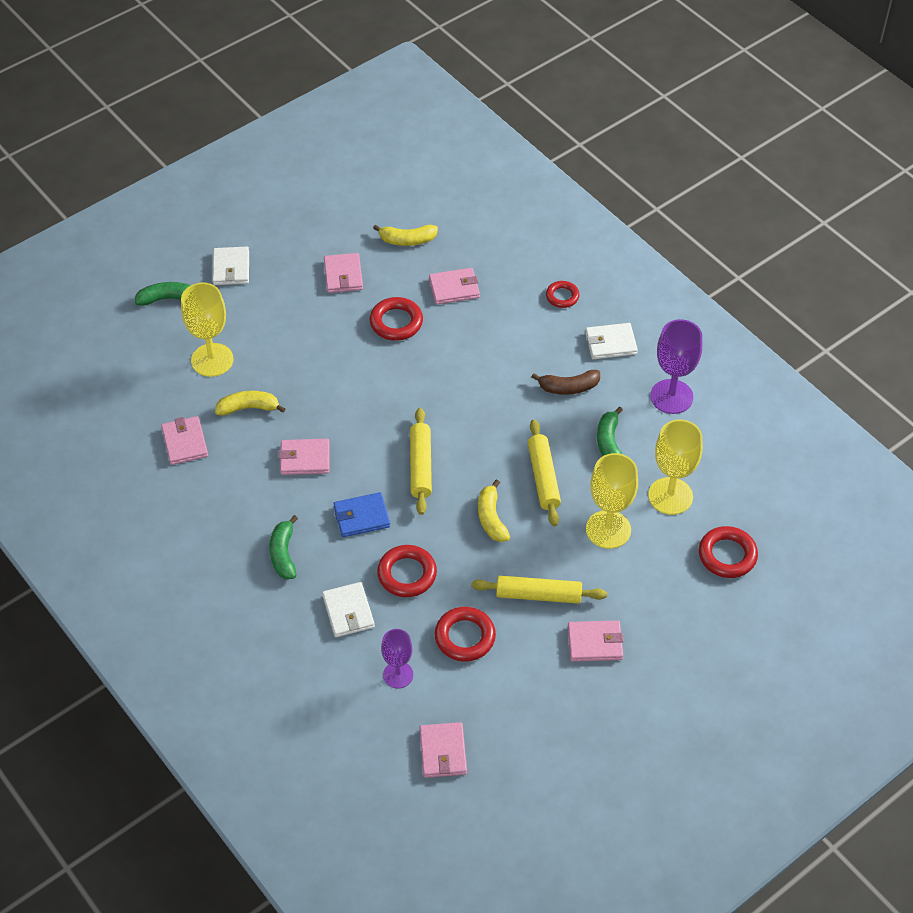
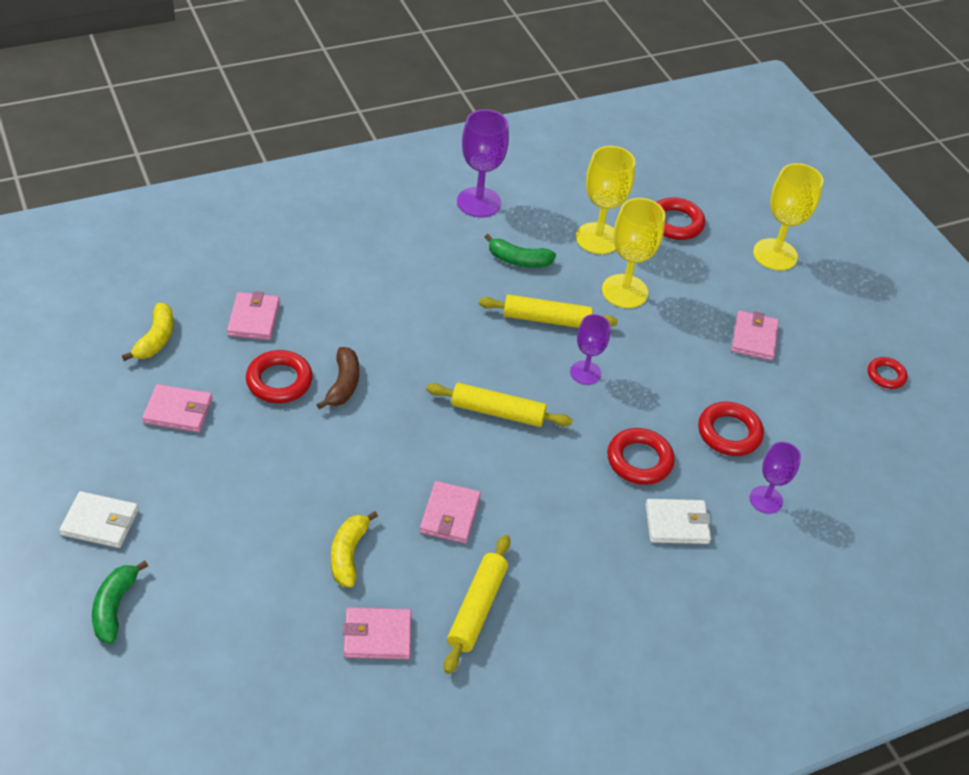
camera: 80 degrees left, 5 degrees down
(212, 360) = (251, 577): yellow goblet -> yellow goblet (775, 254)
(283, 554) = (582, 567): green banana -> none
(361, 517) = (551, 481): blue wallet -> none
(443, 752) = (862, 485): pink wallet -> none
(491, 518) = (585, 373): yellow banana -> purple goblet
(538, 595) = (690, 363): yellow rolling pin -> yellow rolling pin (477, 608)
(562, 296) = (311, 239): red ring -> red ring (886, 375)
(568, 387) = (437, 269): brown banana -> brown banana (343, 384)
(610, 343) = (392, 223): white wallet -> none

